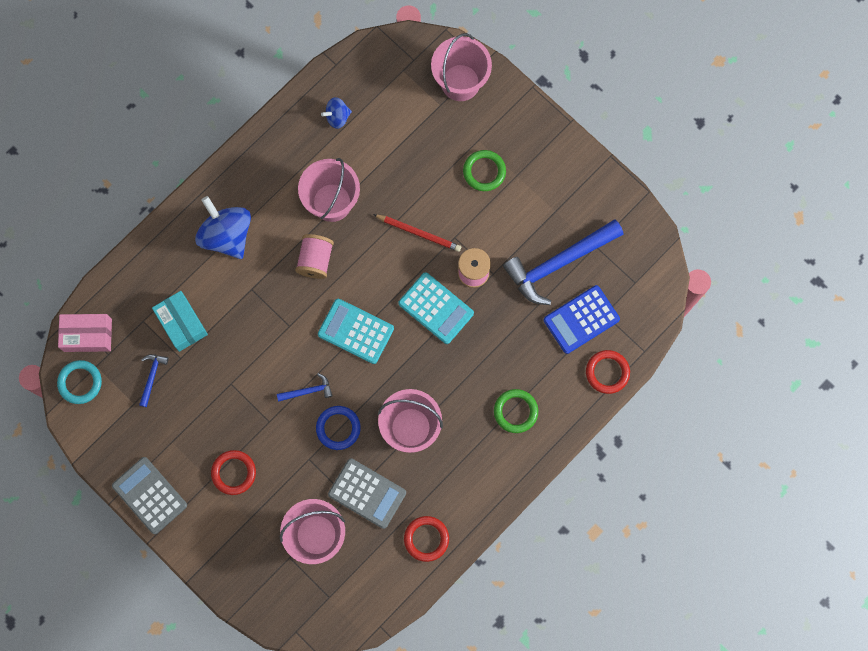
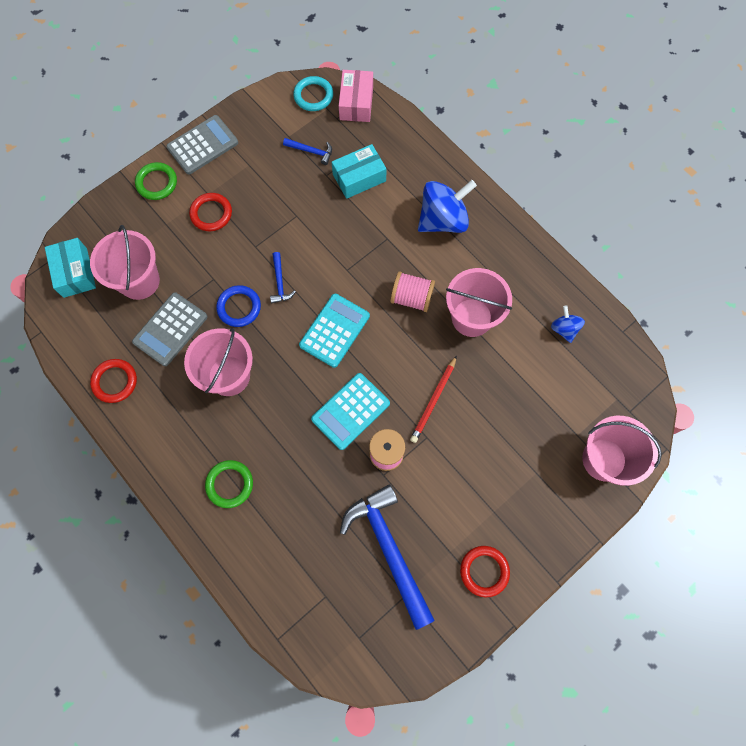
camera: 95 degrees right, 5 degrees down
(312, 604) = (75, 272): none -> turquoise box
(484, 171) = (499, 476): green ring -> green ring (157, 183)
(581, 319) = (322, 568): blue calculator -> none
(607, 372) = (258, 592): red ring -> red ring (484, 571)

